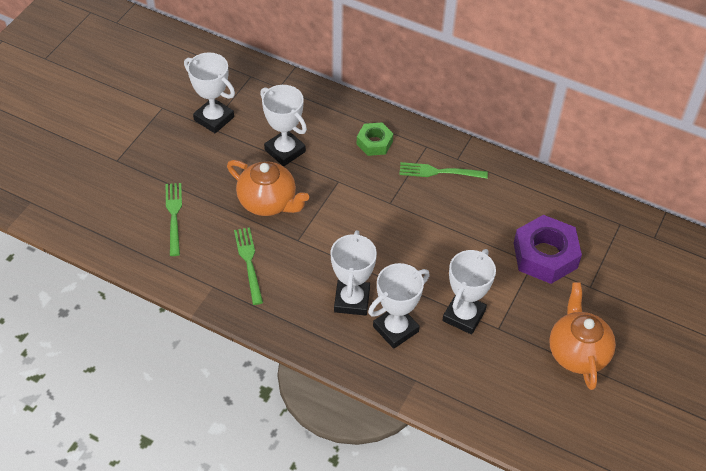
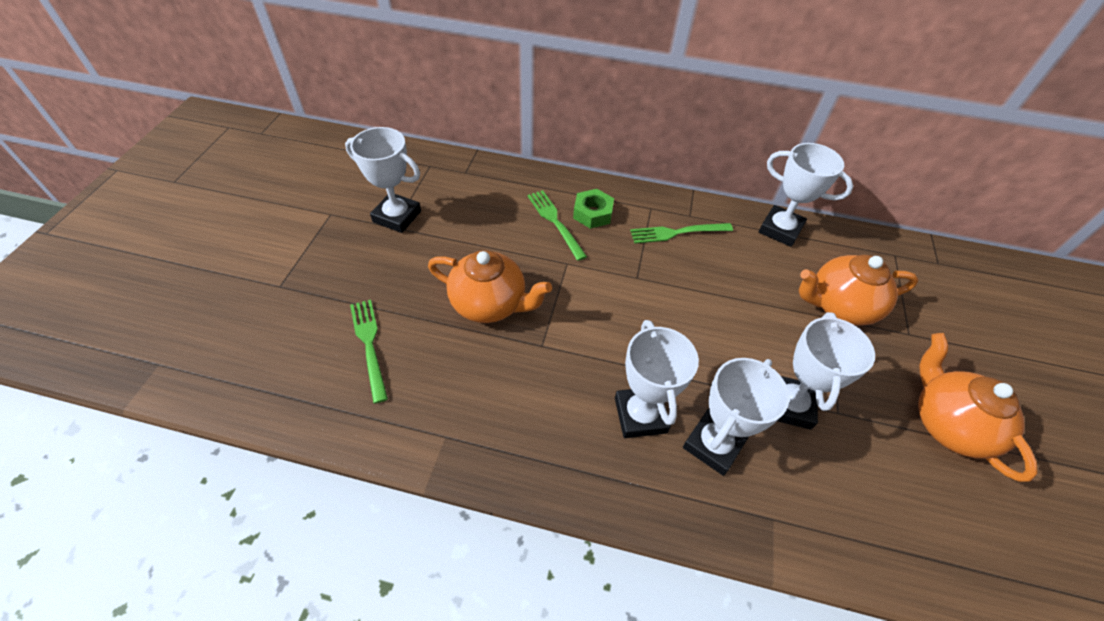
camera: 15 degrees left, 0 degrees up
(248, 262) = (486, 389): green fork -> green fork (554, 221)
(285, 151) = (492, 239): white trophy -> white trophy (780, 229)
(545, 255) = (839, 306): purple nut -> orange teapot

